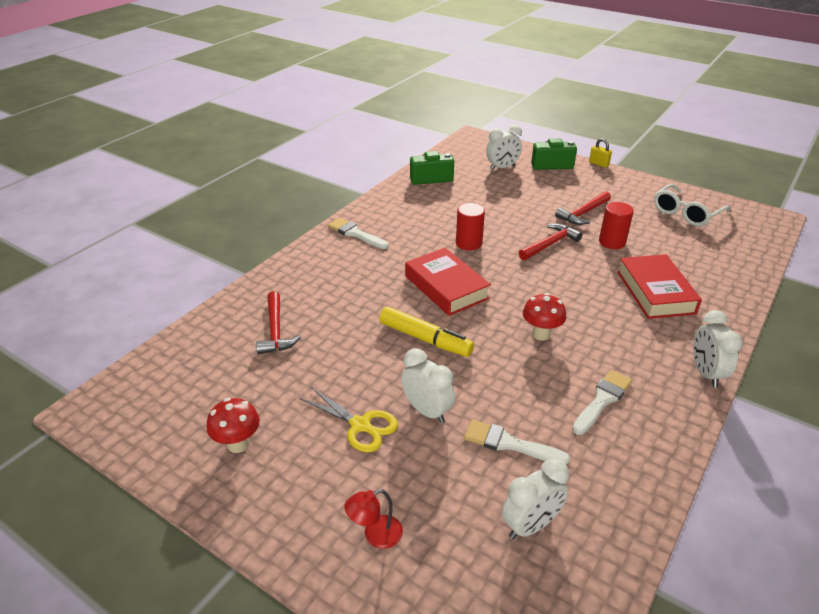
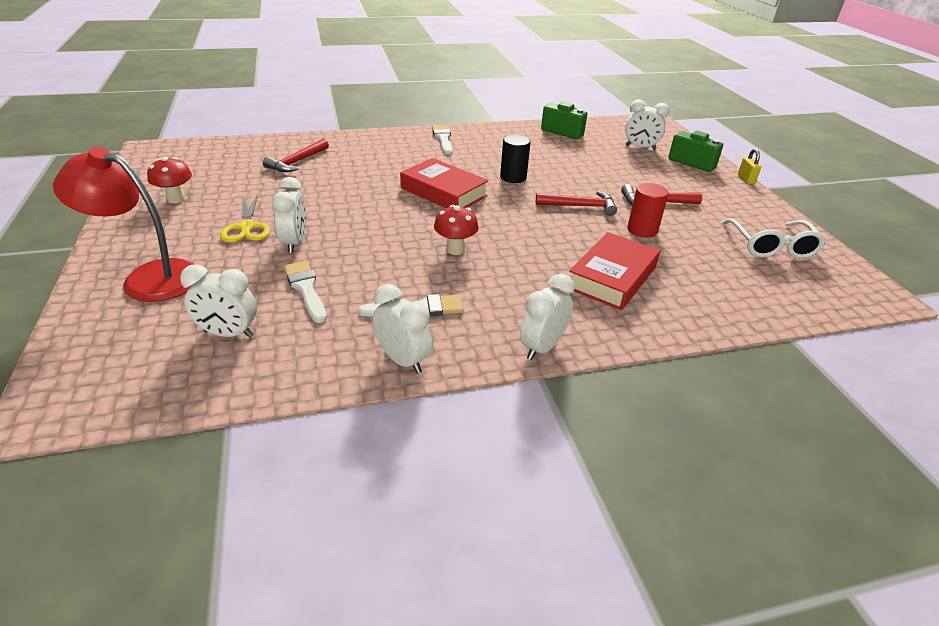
camera: 40 degrees right, 0 degrees up
(375, 535) = (149, 278): red lamp -> red lamp, size x2.21
(425, 339) = (371, 210): yellow marker -> none
(446, 287) = (443, 192): red book -> red book turned 60 degrees counterclockwise
(468, 243) = (513, 177): red cylinder -> black cylinder
(661, 446) = (403, 360): none -> white clock
(686, 213) = (771, 246): white glasses -> white glasses turned 90 degrees counterclockwise

